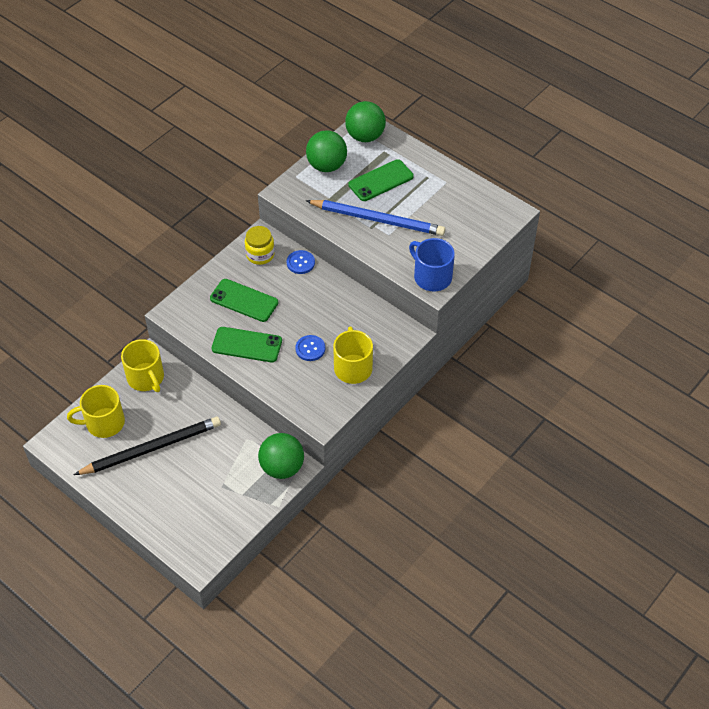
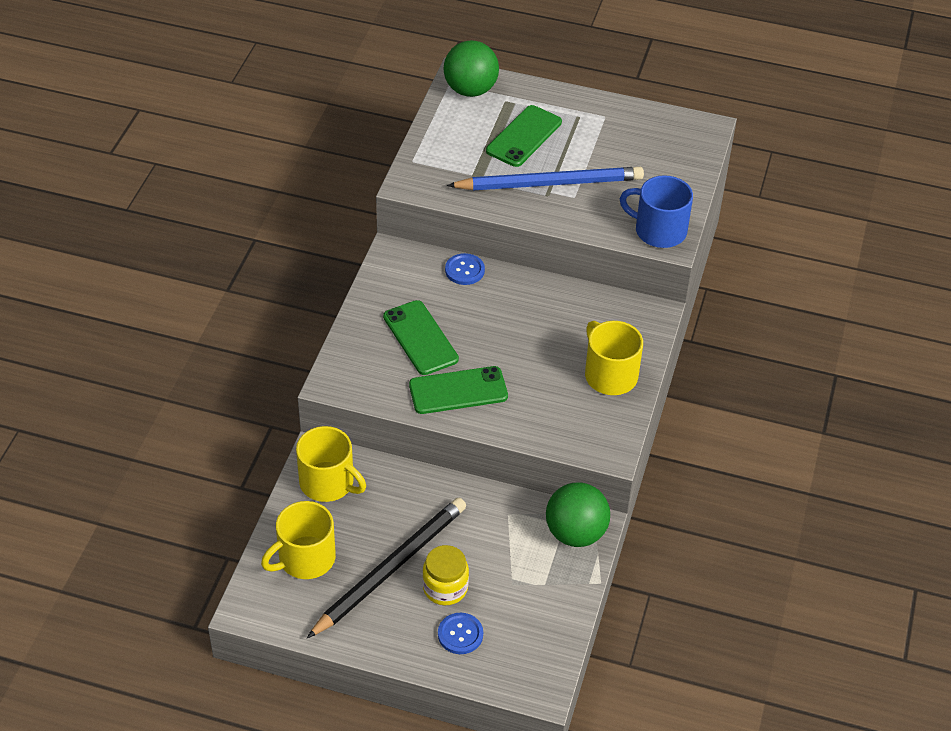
camera: 25 degrees left, 5 degrees down
(244, 300) = (420, 338): green phone -> green phone turned 60 degrees clockwise
(260, 255) = (406, 276): yellow jar -> yellow jar (445, 588)
(310, 349) = (542, 369): blue button -> blue button (460, 634)
(326, 166) = (444, 137): green ball -> none

